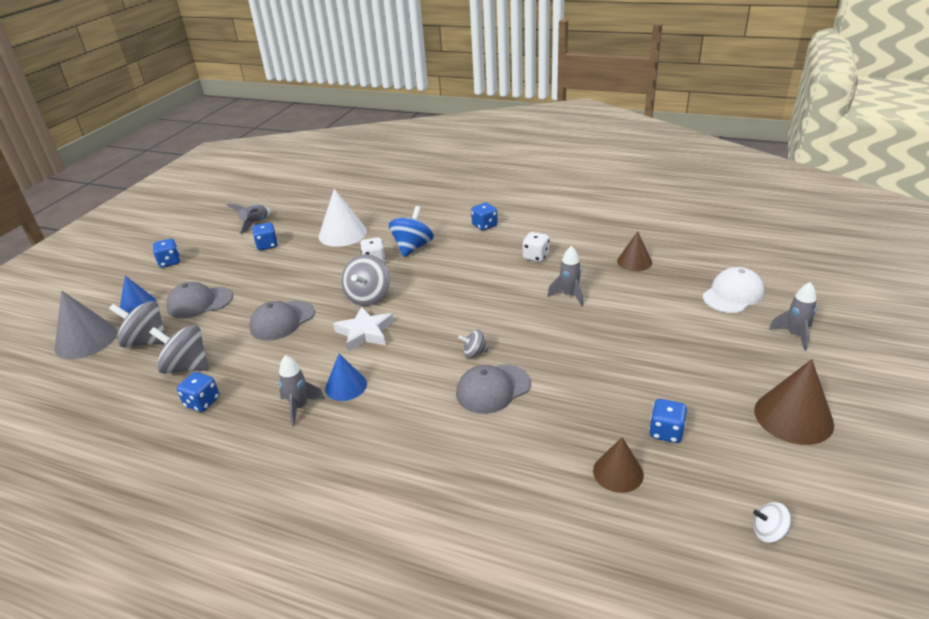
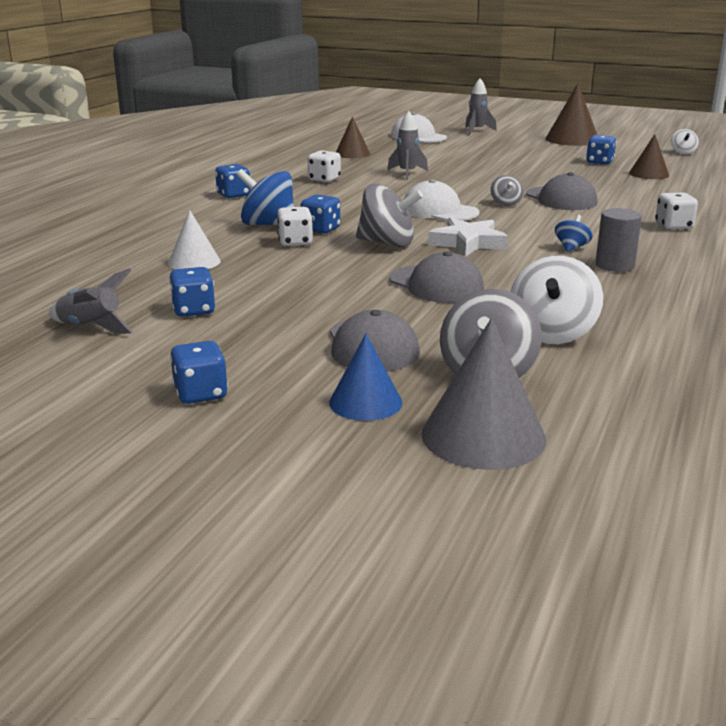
camera: 90 degrees left, 10 degrees down
(187, 367) = (552, 333): grey spinning top -> white spinning top
(202, 402) = (625, 315): blue dice -> blue dice (320, 229)
(300, 407) = (614, 265): grey rocket -> grey cylinder
(342, 234) = (194, 262): white cone -> white cone, size x0.63
(346, 386) = (571, 248): blue cone -> blue spinning top
(400, 461) = (673, 226): none -> white dice
(449, 317) = (439, 211): none -> white cap

